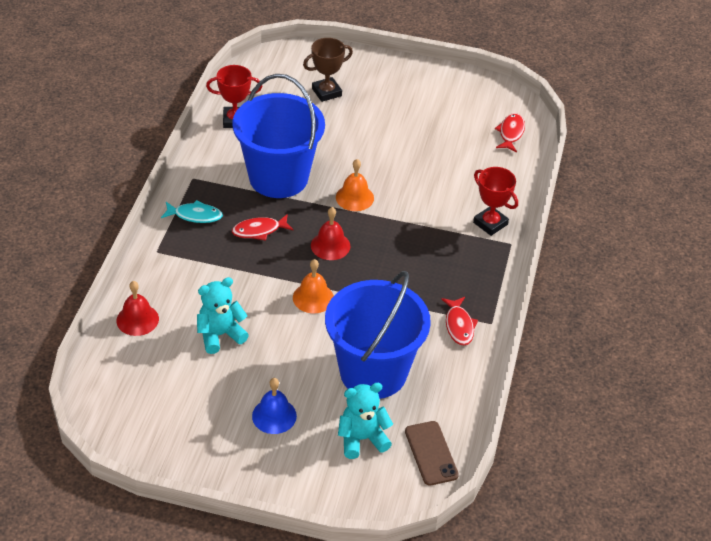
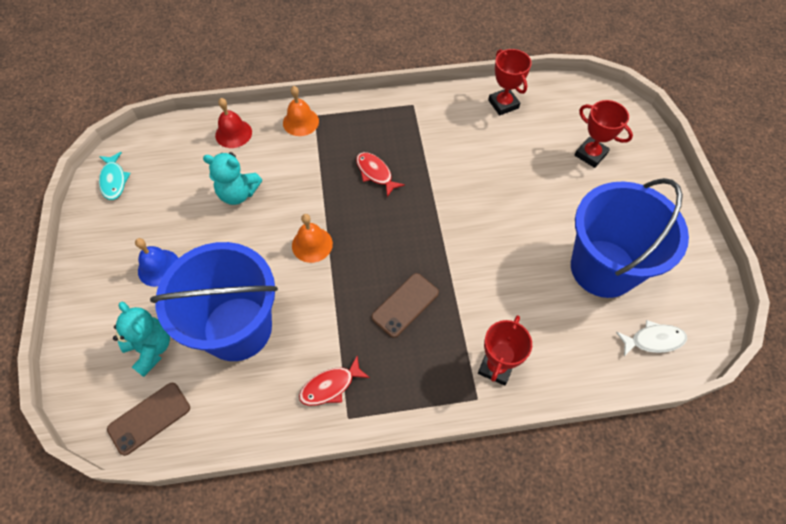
camera: 70 degrees right, 15 degrees up
(195, 215) = (369, 123): turquoise fish -> turquoise fish (114, 180)
(220, 335) = (238, 193): turquoise teddy bear -> turquoise teddy bear turned 150 degrees clockwise
(278, 177) = (451, 162): blue bucket -> blue bucket (603, 268)
(326, 92) = (590, 154): brown trophy -> red trophy
(330, 245) = (385, 233): red bell -> none
(354, 197) = (460, 229): orange bell -> orange bell (301, 122)
(408, 256) = (405, 305): none -> brown phone
(511, 133) = (653, 340): red fish -> white fish

